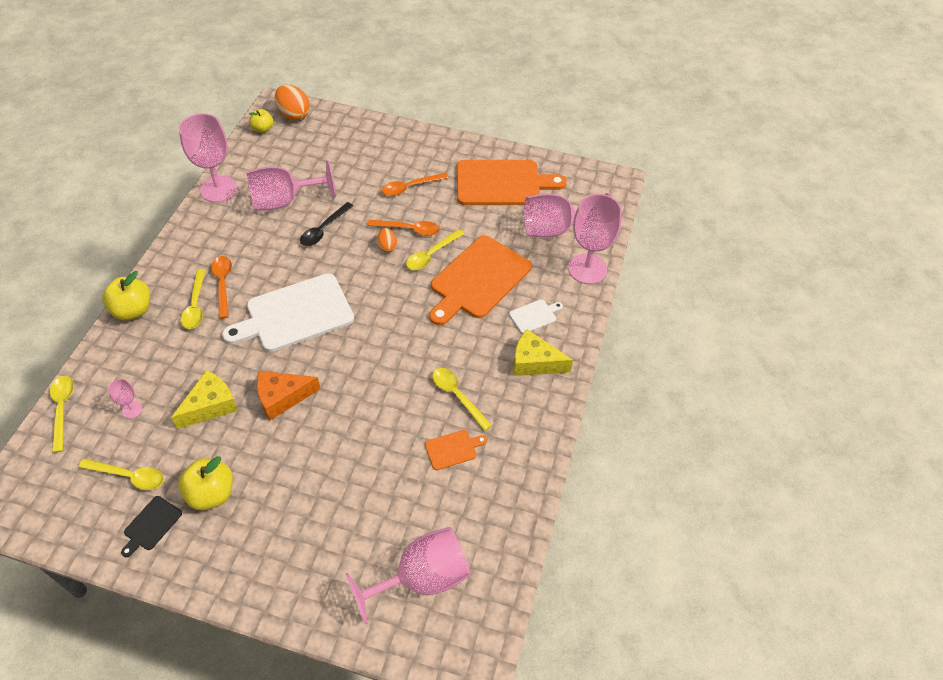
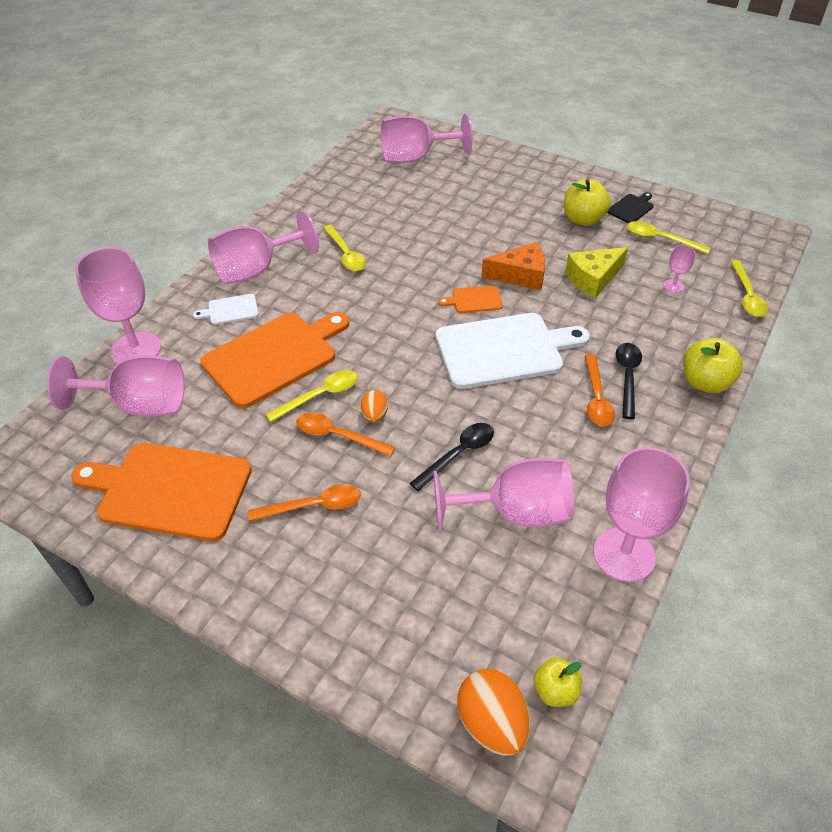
camera: 165 degrees left, 5 degrees down
(195, 305) = (627, 377): yellow spoon -> black spoon
(453, 449) = (365, 220): orange cutting board -> orange cutting board (474, 300)
(534, 362) = (256, 270): yellow cheese -> pink goblet

